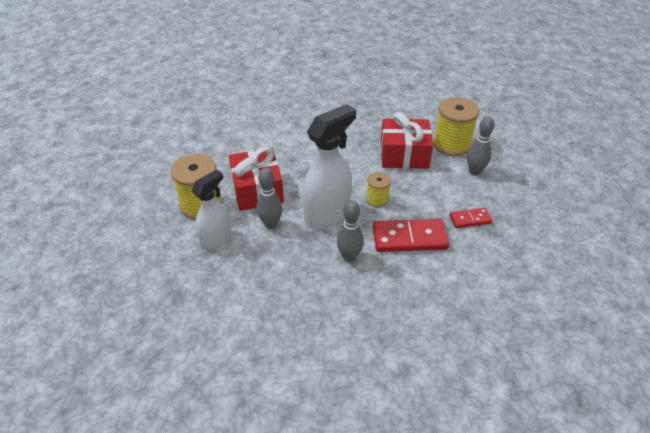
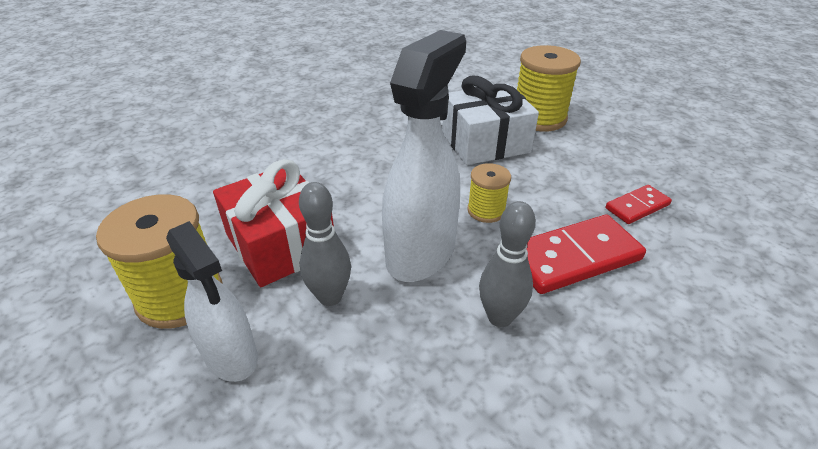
camera: 20 degrees left, 5 degrees down
(216, 239) = (231, 356): white spray bottle -> white spray bottle turned 120 degrees clockwise
(404, 155) = (485, 142): red gift -> white gift
(474, 171) = (593, 144): grey bowling pin -> none

